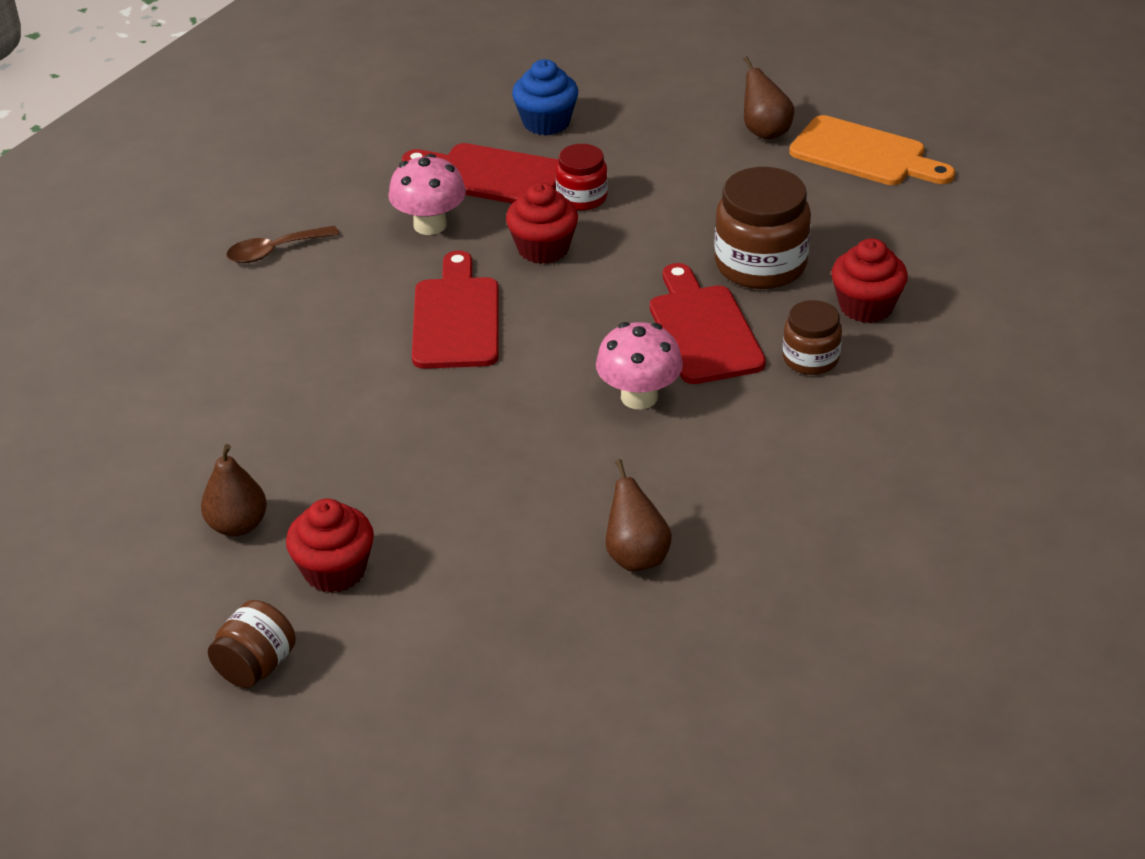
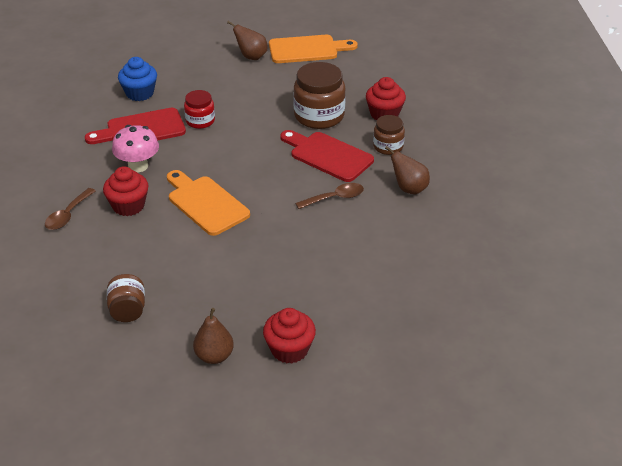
camera: 40 degrees left, 0 degrees up
(256, 666) = (306, 415): brown jar -> brown jar (128, 310)
(456, 318) = (205, 203): red cutting board -> orange cutting board
(543, 248) = (209, 152): red cupcake -> red cupcake (128, 206)
(636, 556) = (416, 267): brown pear -> brown pear (409, 189)
(639, 397) = (335, 198): pink mushroom -> brown spoon

